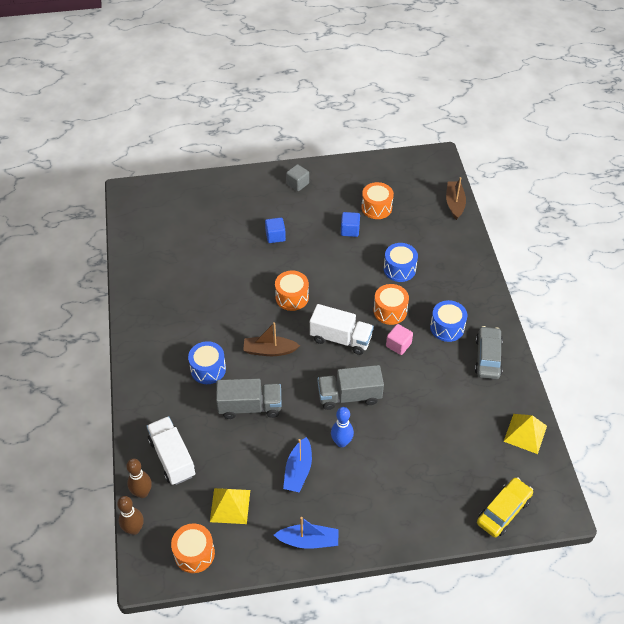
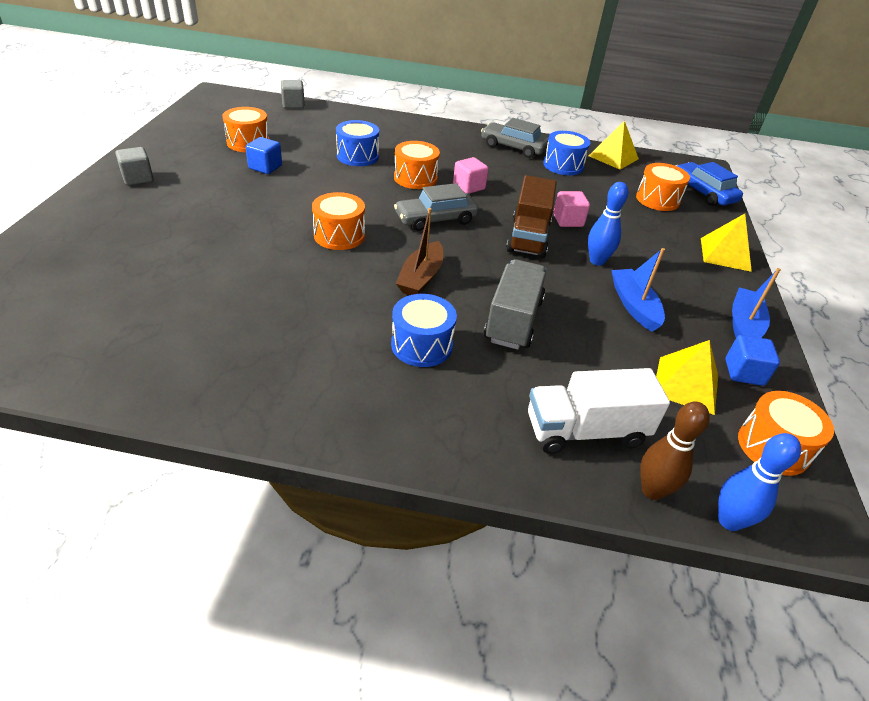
camera: 75 degrees left, 10 degrees down
(134, 529) = (729, 521): brown bowling pin -> blue bowling pin
(275, 236) = (214, 219): blue cube -> blue cube (744, 372)
(298, 471) = (634, 305): blue boat -> blue boat turned 135 degrees counterclockwise
(340, 338) = (436, 219): white truck -> grey car
(349, 396) = (528, 237): grey truck -> brown truck
(388, 416) = (568, 220): none -> pink cube
(401, 529) = (725, 254): none -> yellow pyramid
(447, 327) = (462, 155): blue drum -> blue drum (563, 165)
(454, 203) = (293, 105): brown boat -> grey cube
(464, 475) = (657, 199): none -> orange drum
(503, 511) = (703, 192): yellow car -> blue car

